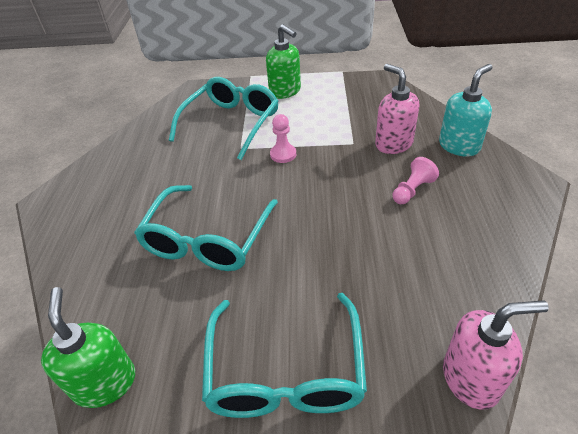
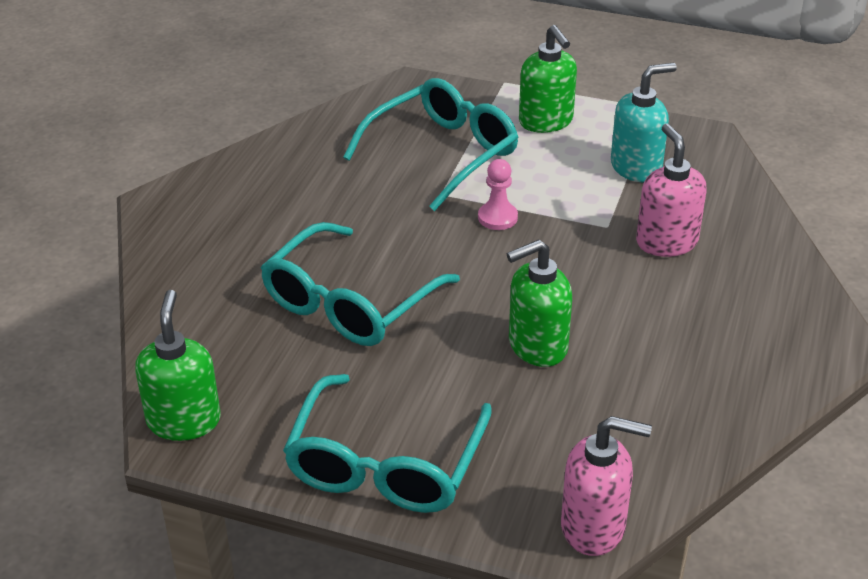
camera: 15 degrees right, 5 degrees down
(351, 236) = (537, 346): none -> green soap dispenser
(412, 190) = (654, 311): pink pawn -> none
(459, 146) = (762, 269): turquoise soap dispenser -> turquoise soap dispenser (636, 167)

